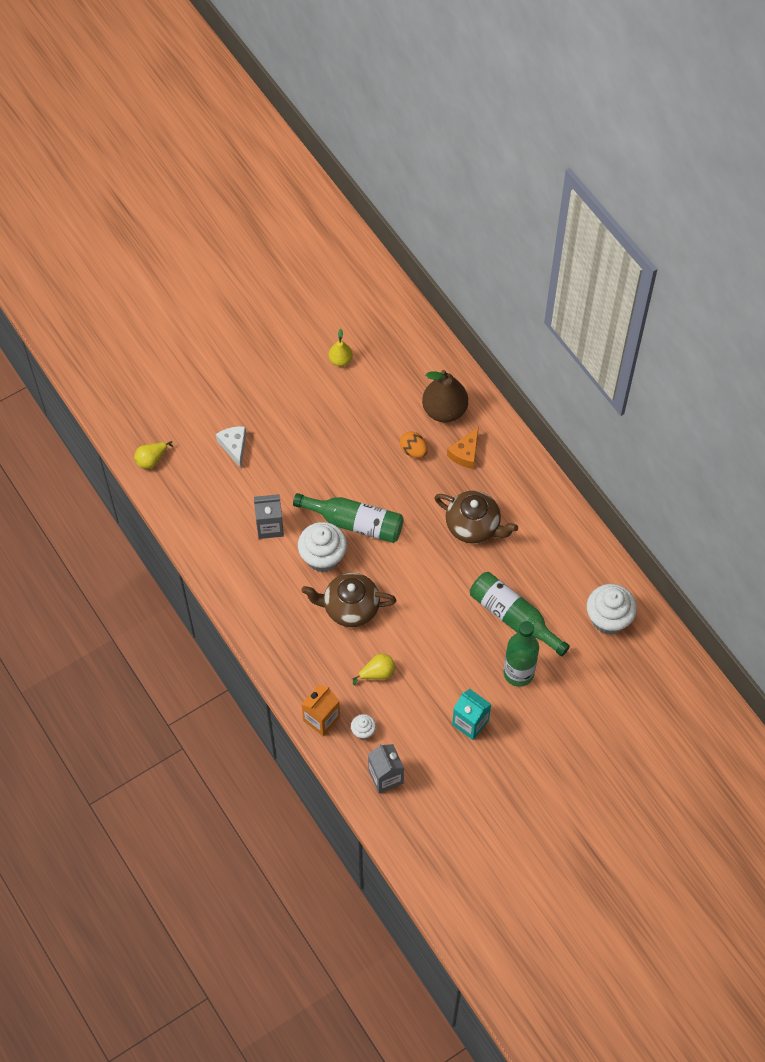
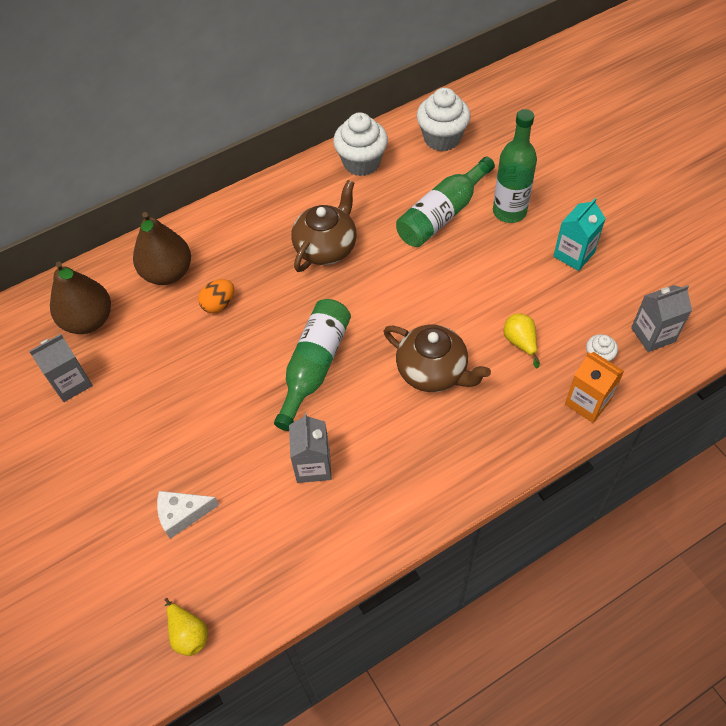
camera: 85 degrees left, 5 degrees down
(323, 557) = (361, 402): white cupcake -> white cupcake (361, 163)
(340, 360) = (71, 383): yellow pear -> grey carton
(350, 607) = (433, 371): brown teapot -> brown teapot turned 60 degrees counterclockwise
(397, 362) = (88, 320): none -> brown pear
(465, 453) = (230, 254): orange cheese -> none

